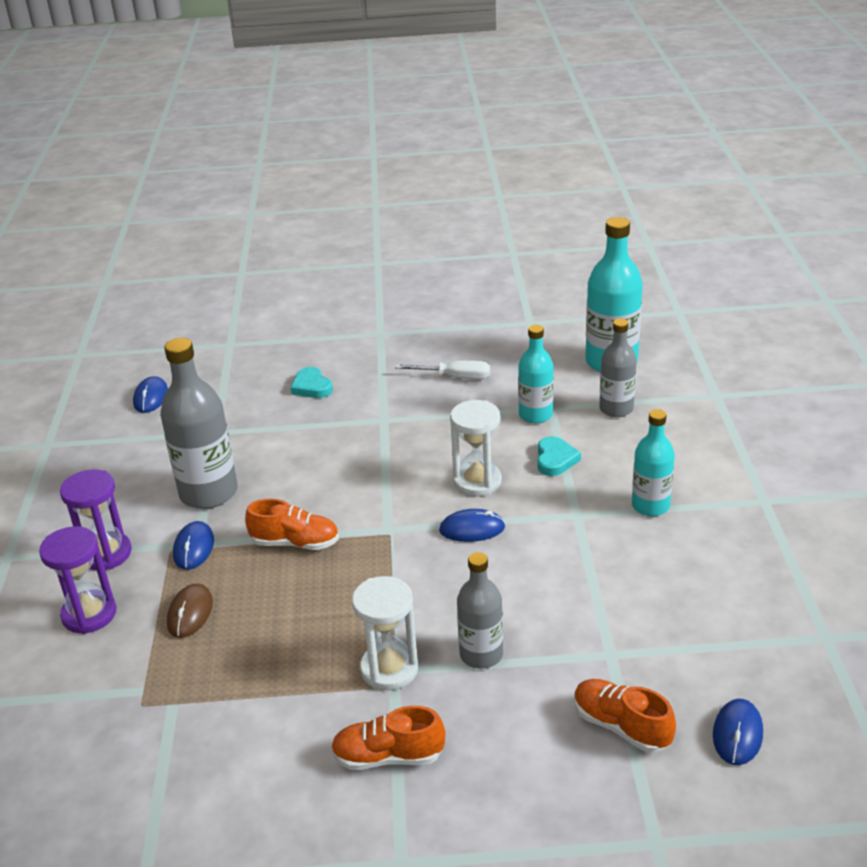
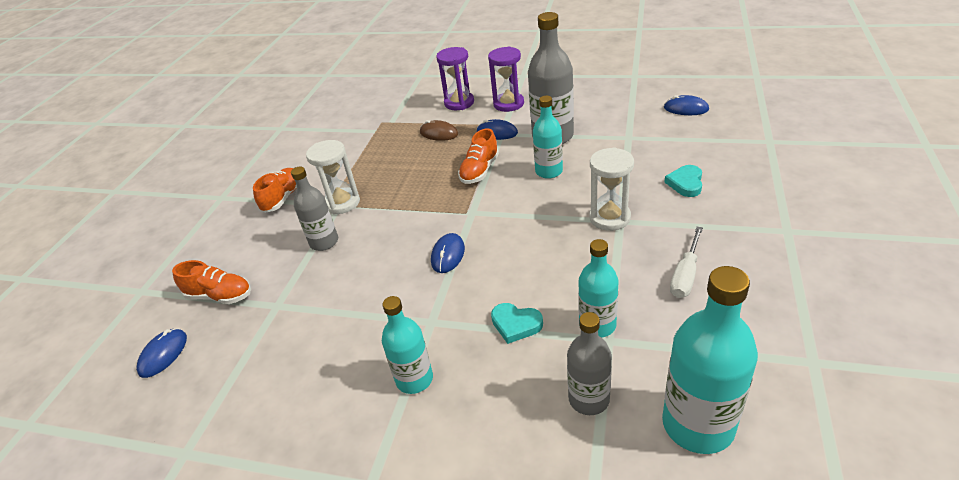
camera: 110 degrees right, 5 degrees up
(294, 482) = (549, 171): none -> turquoise bottle
(311, 387) = (685, 183): turquoise heart -> turquoise heart turned 60 degrees counterclockwise
(477, 482) = (506, 266): white hourglass -> white hourglass (609, 218)
(621, 726) = (220, 296): orange shoe -> orange shoe turned 45 degrees clockwise
(737, 734) = (163, 354): blue mouse -> blue mouse turned 75 degrees clockwise

